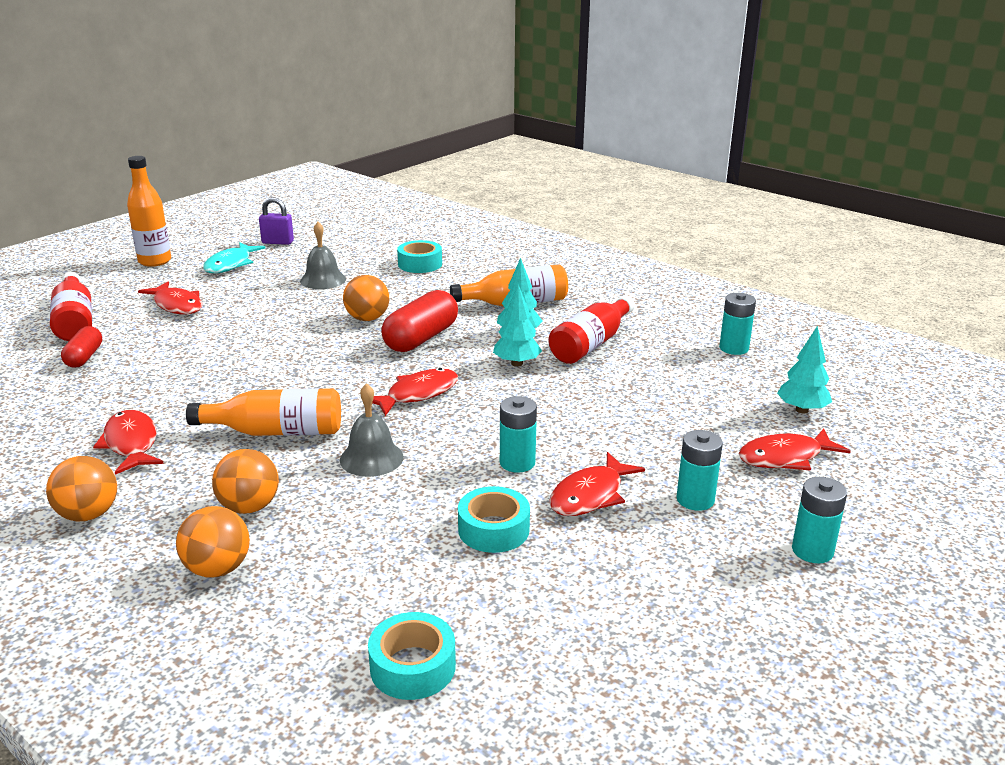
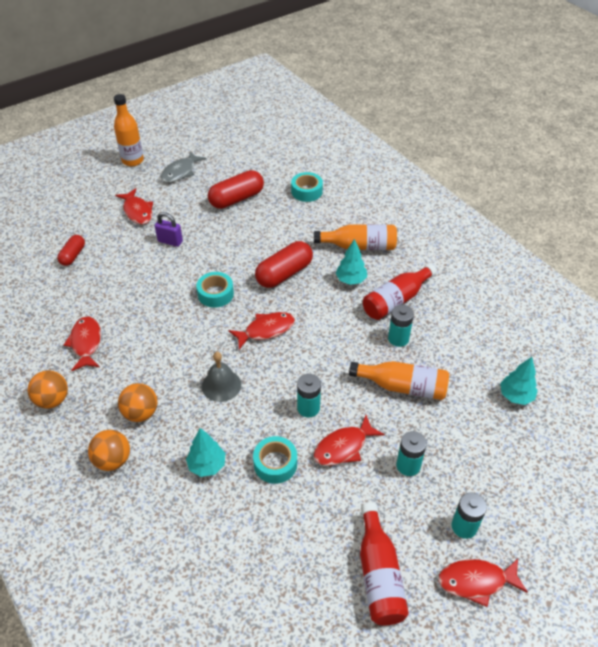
camera: 15 degrees right, 20 degrees up
(75, 321) = (73, 217): red bottle -> red bottle (379, 574)
(230, 264) = (180, 172): turquoise fish -> grey fish
(276, 431) = (171, 349): orange bottle -> orange bottle (402, 386)
(278, 242) = (217, 151): purple padlock -> purple padlock (170, 241)
(323, 280) = (236, 199): grey bell -> red capsule
(367, 318) = (255, 246): orange ball -> none
(412, 666) = (198, 560): turquoise tape -> turquoise tape (215, 294)
(517, 363) = (339, 311): turquoise tree -> turquoise tree (207, 465)
(733, 348) = (495, 323): turquoise battery -> turquoise battery (398, 338)
(785, 457) = (483, 440): red fish -> red fish (476, 581)

